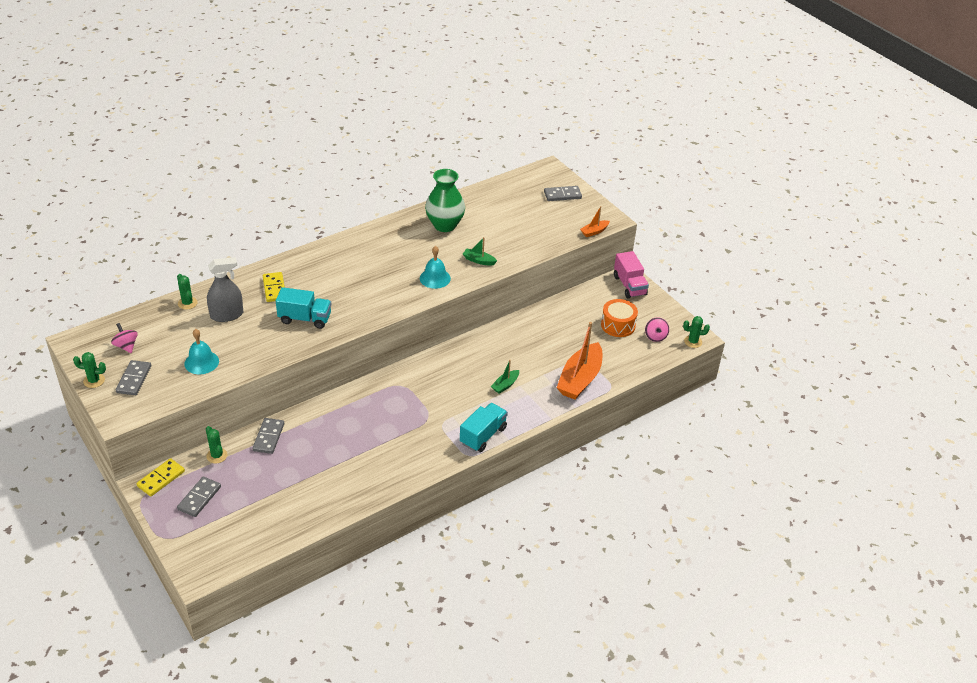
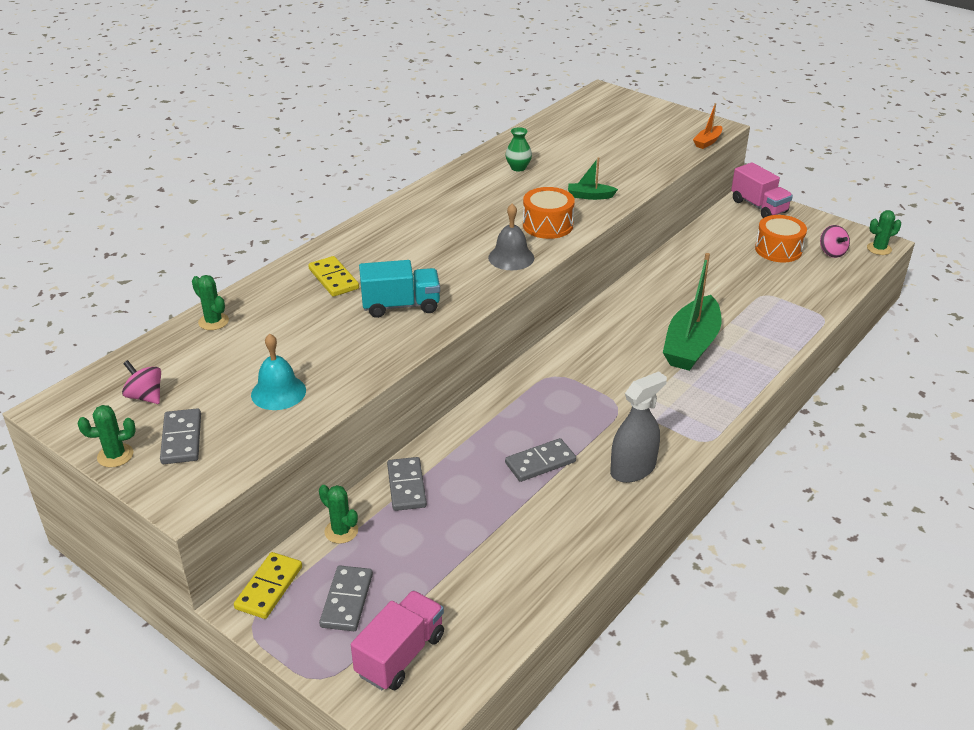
camera: 15 degrees left, 5 degrees down
(212, 537) = (400, 654): none -> pink truck
(227, 315) = (282, 324): grey spray bottle -> grey spray bottle (633, 469)
(395, 298) = (511, 257): none -> grey bell
(435, 278) = (547, 225): turquoise bell -> orange drum
(445, 225) = (518, 168): green vase -> green vase, size x0.49
(483, 435) = (707, 412): turquoise truck -> none
(505, 385) = (691, 345): green boat -> green boat, size x2.17
(562, 195) = (640, 113): grey domino -> grey domino (540, 462)
(580, 379) = (779, 317): orange boat -> none

